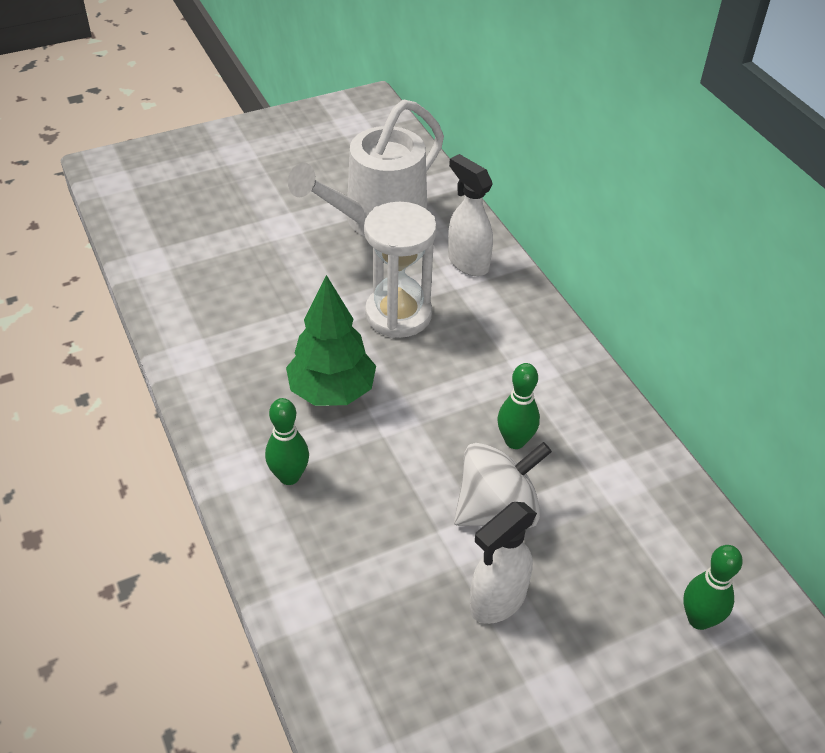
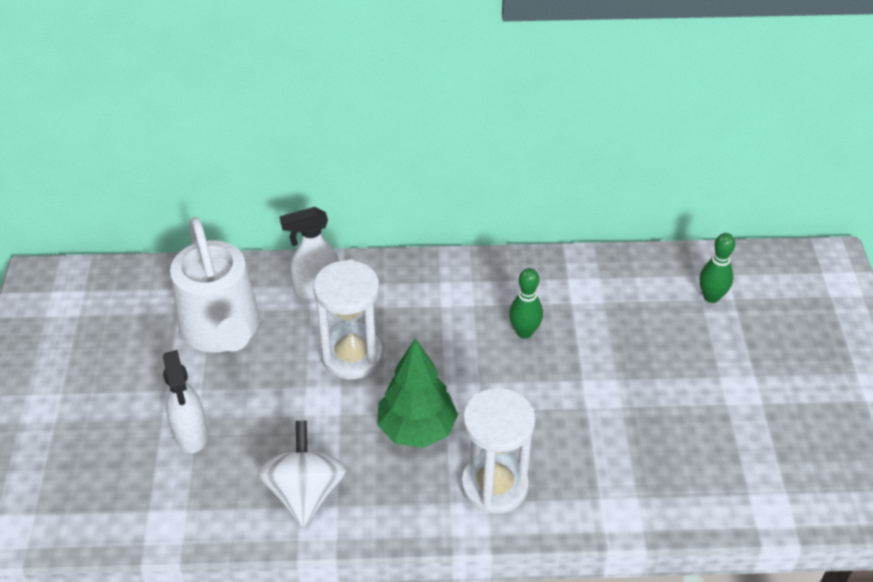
camera: 65 degrees left, 0 degrees up
(289, 476) = (494, 485): green bowling pin -> white hourglass
(496, 601) = (660, 395): white spray bottle -> white spray bottle (191, 434)
(497, 510) = (583, 366): white spinning top -> white spinning top (305, 493)

